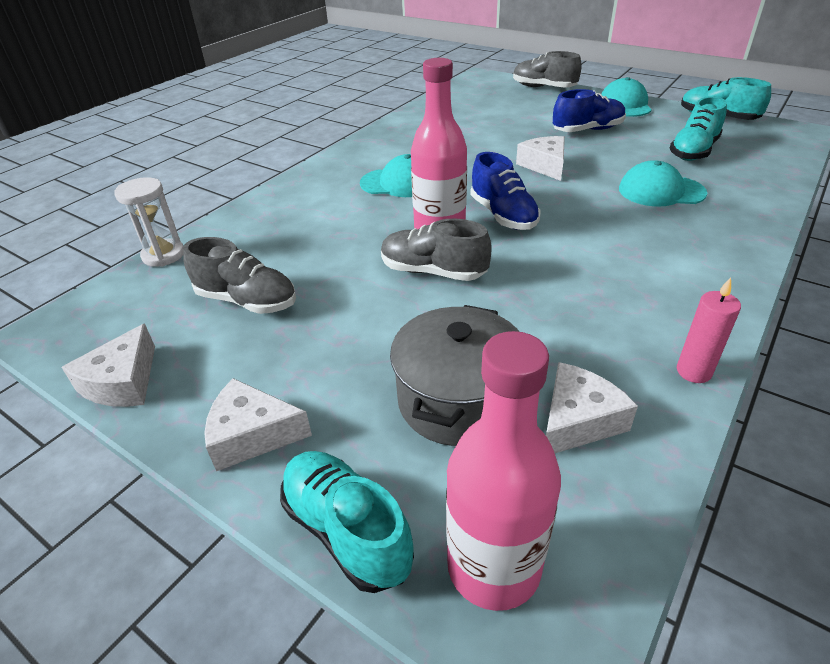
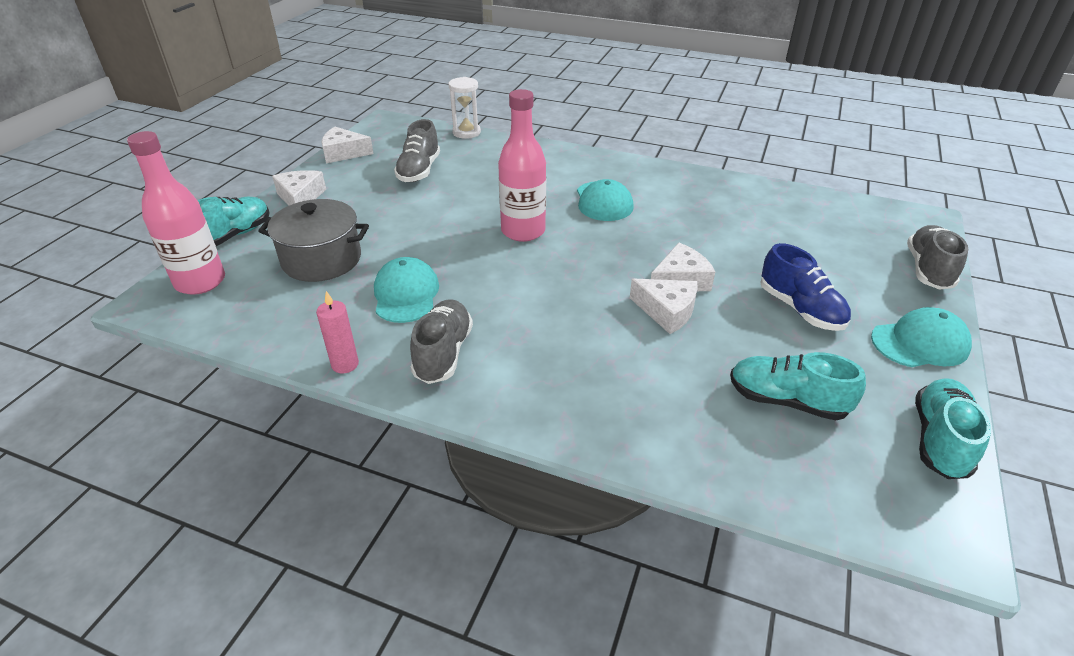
camera: 75 degrees right, 0 degrees up
(433, 272) = (464, 235): grey shoe -> grey shoe (443, 353)
(503, 215) = (562, 261): blue shoe -> none
(577, 420) = (299, 308): white cheese -> white cheese (667, 311)
(661, 191) = (653, 364): turquoise cap -> turquoise cap (406, 294)

